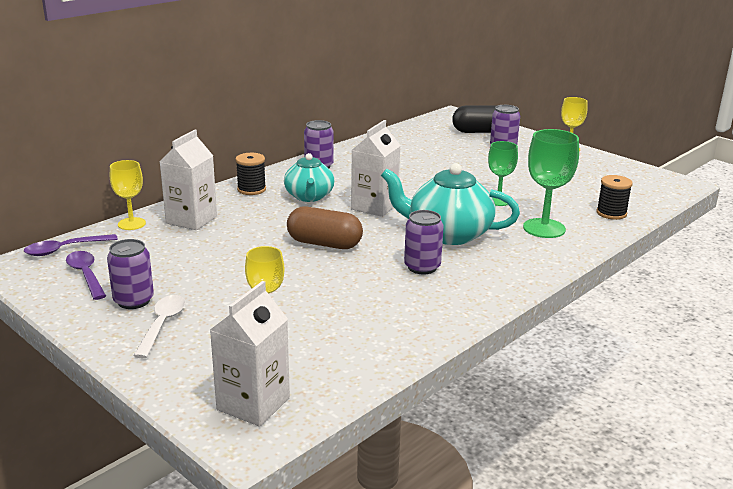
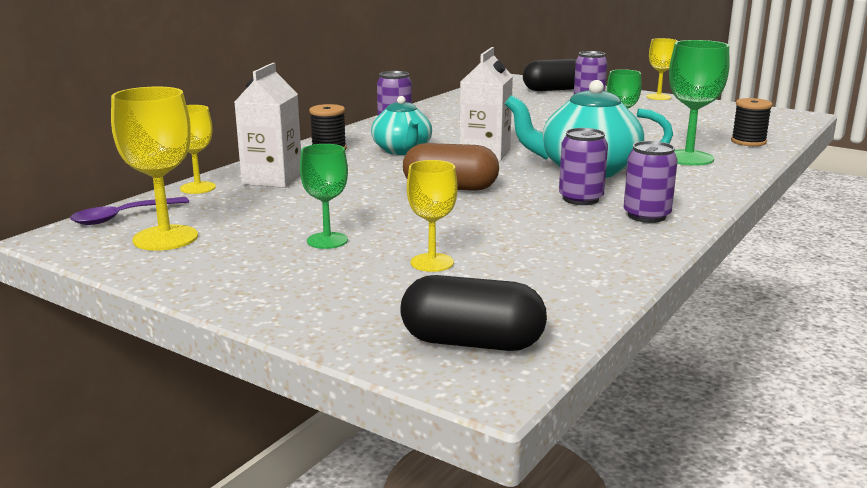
camera: 10 degrees left, 5 degrees down
(86, 275) = (165, 238): purple spoon -> yellow goblet
(134, 301) = (245, 257): purple can -> purple can (646, 216)
(162, 324) = (297, 276): white spoon -> none
(201, 291) = (327, 240): none -> green goblet
(253, 404) = (472, 343): white carton -> black capsule

